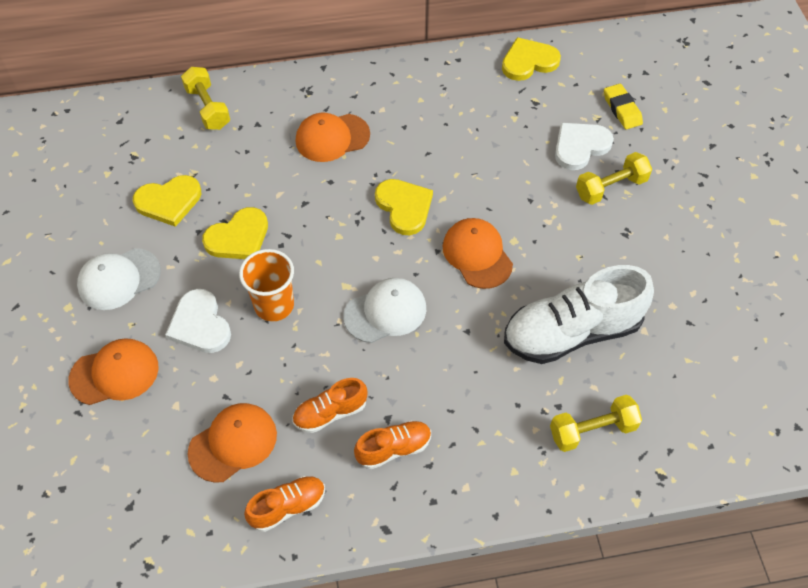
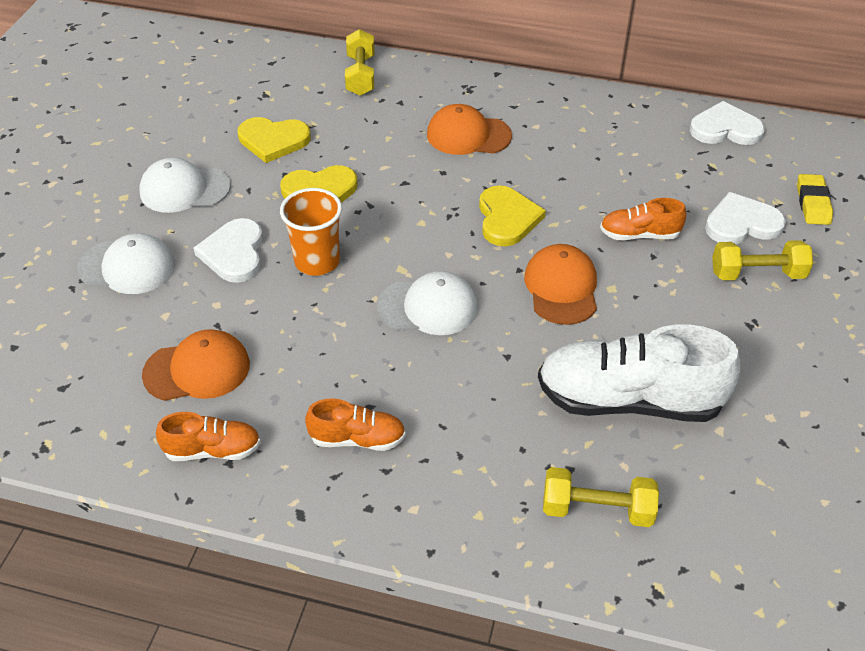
camera: 25 degrees right, 10 degrees down
(114, 373) = (127, 267): orange cap -> white cap
(330, 413) = (312, 379): orange shoe -> orange shoe (639, 234)
(528, 61) = (725, 129): yellow heart -> white heart

